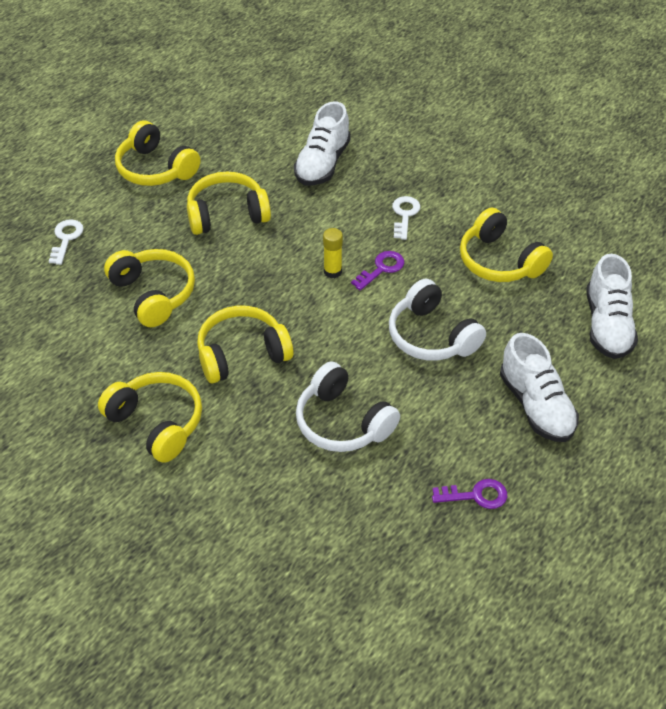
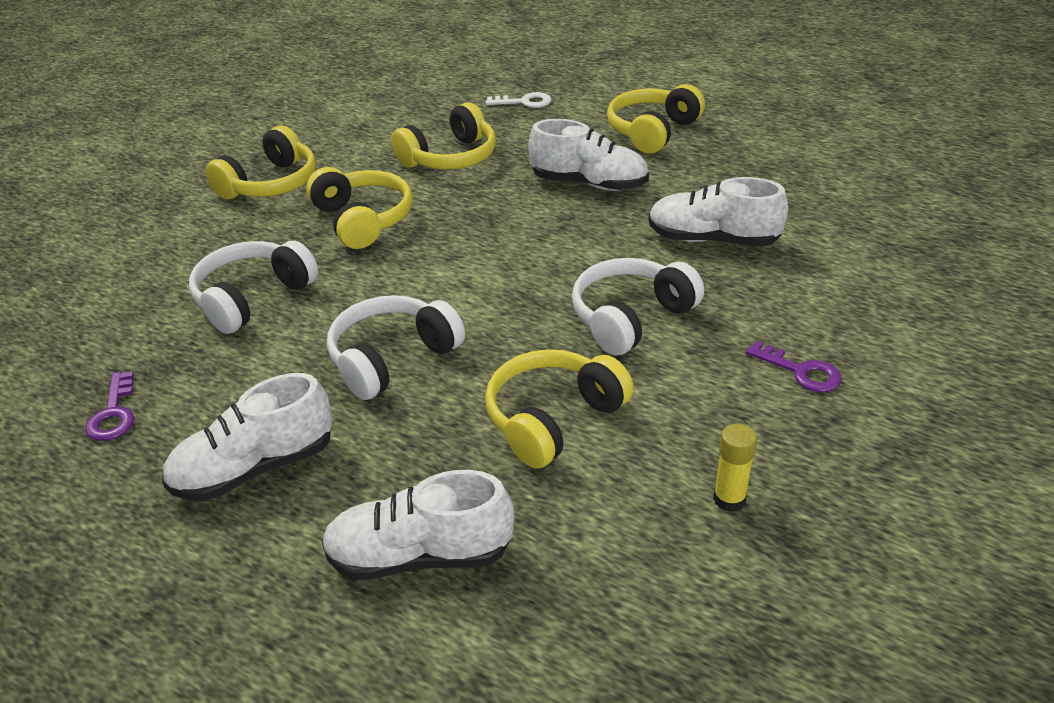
camera: 85 degrees right, 10 degrees down
(227, 214) = (589, 184): yellow headphones -> white shoe
(332, 271) = (503, 267): yellow glue stick -> yellow glue stick (729, 499)
(381, 269) = (516, 306): purple key -> purple key (801, 371)
(404, 215) = (631, 318): white key -> white headphones

